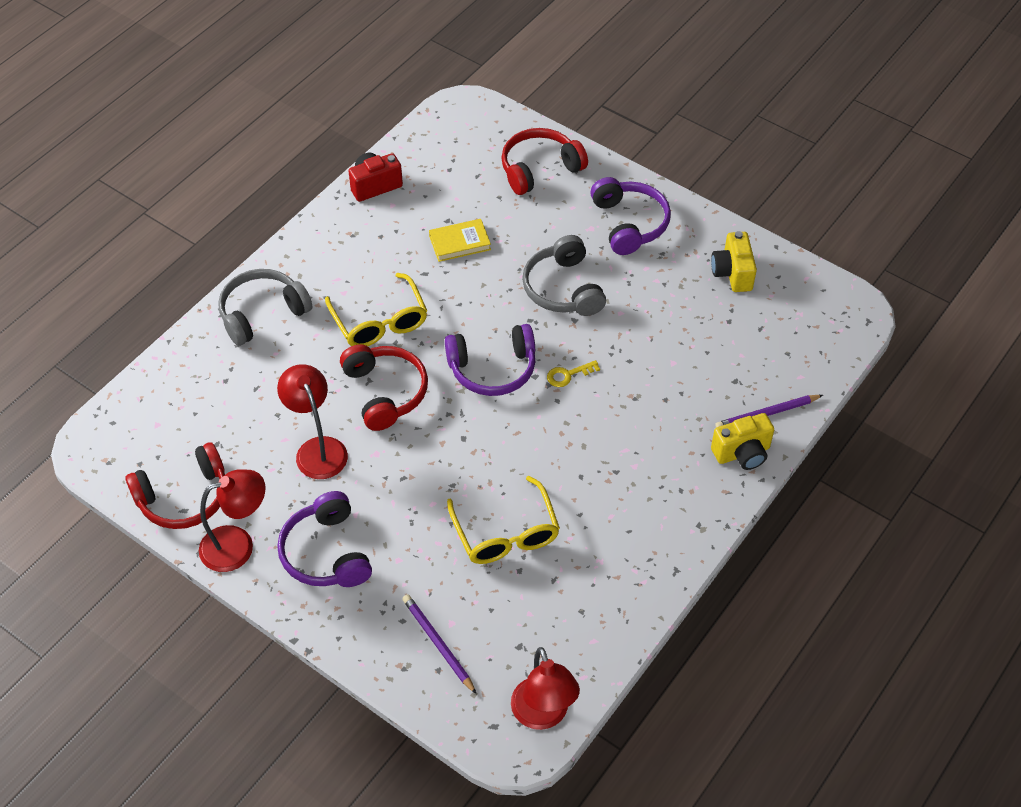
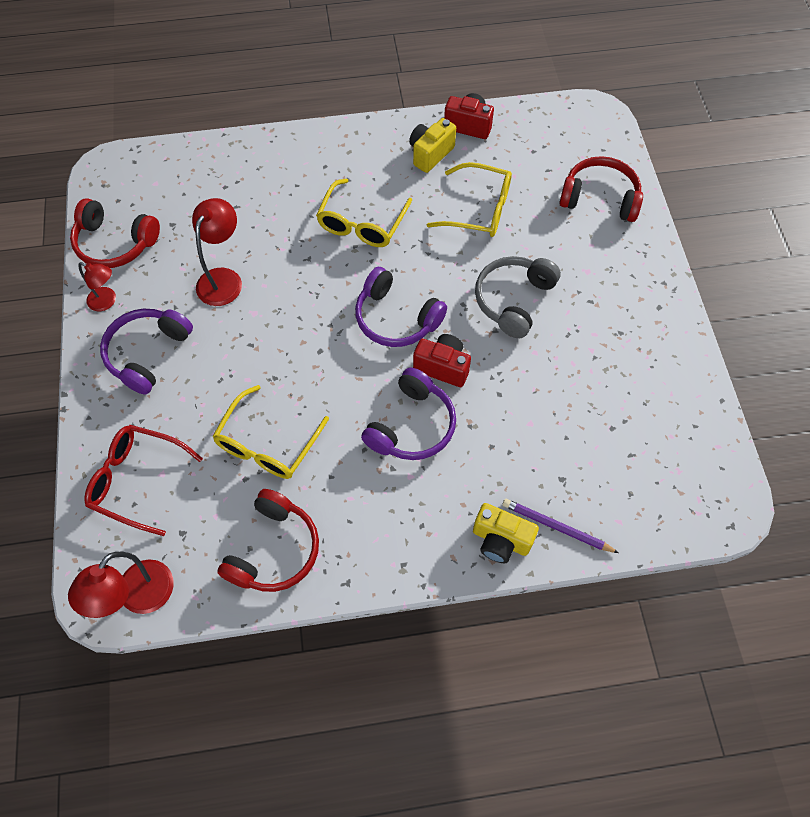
camera: 45 degrees right, 10 degrees up
(238, 545) = (107, 301): red lamp -> red lamp, size x0.63
(262, 313) = (297, 159): grey headphones -> none
(385, 392) = (308, 275): red headphones -> red headphones (274, 550)
(438, 644) = (137, 480): purple pencil -> red glasses
(460, 243) = (479, 209): yellow book -> yellow glasses
(568, 375) = (442, 367): yellow key -> red camera
(629, 223) = (621, 290): purple headphones -> purple headphones (412, 425)
(732, 273) = (659, 393): yellow camera -> yellow camera (430, 154)

